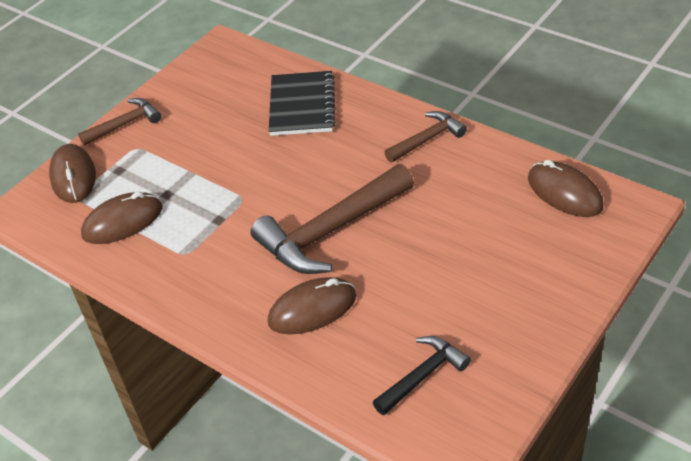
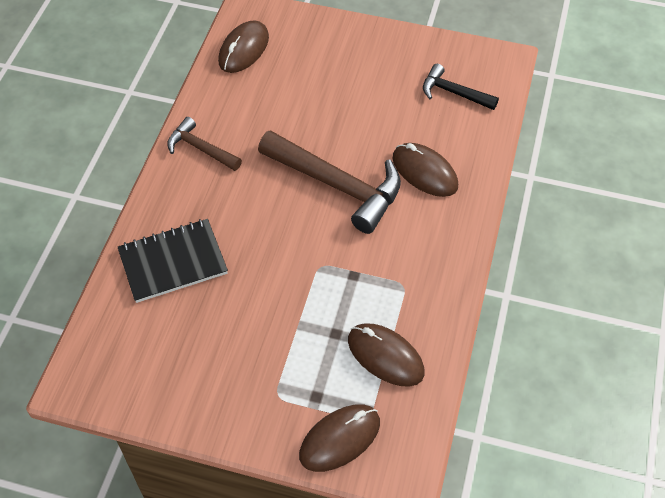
camera: 115 degrees left, 10 degrees up
(125, 124) = (242, 426): brown hammer -> none

